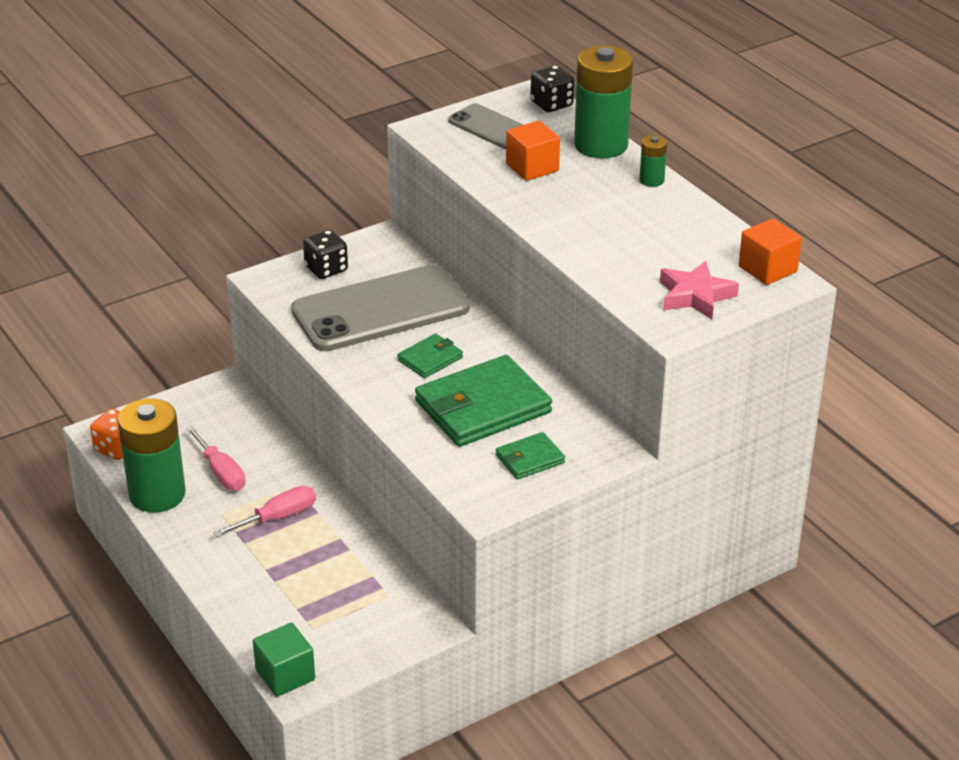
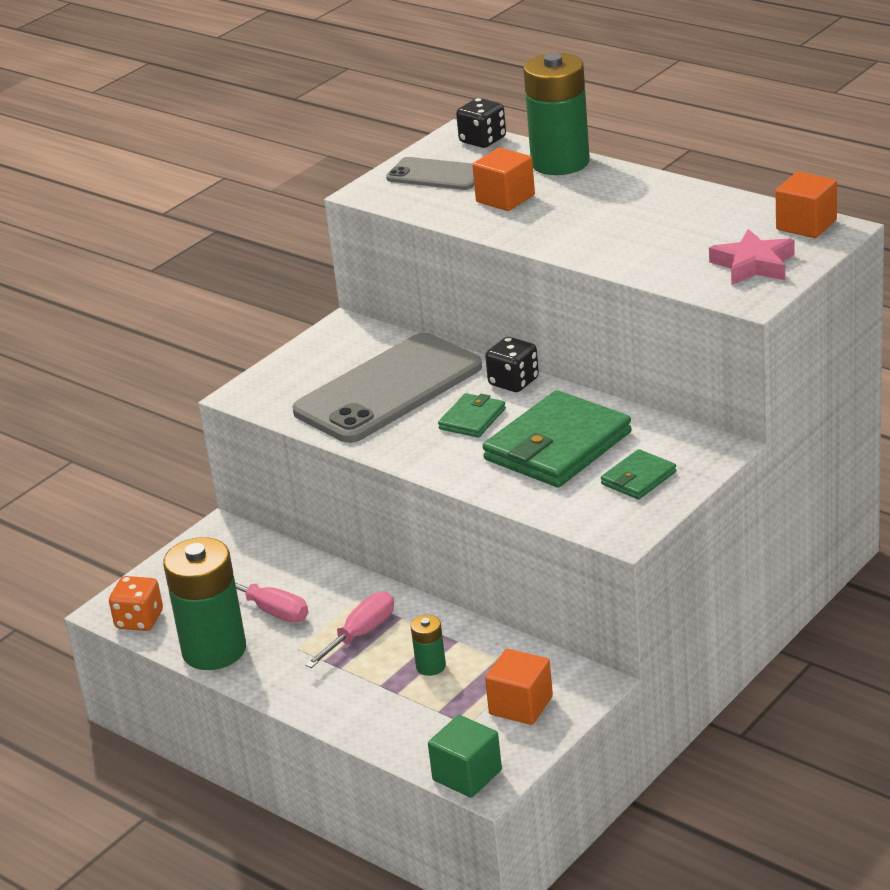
camera: 15 degrees left, 5 degrees down
(326, 269) = (304, 368): black dice -> black dice (513, 382)
(364, 626) = (521, 705): none -> orange cube
(651, 180) = (634, 180): green battery -> green battery (431, 666)

